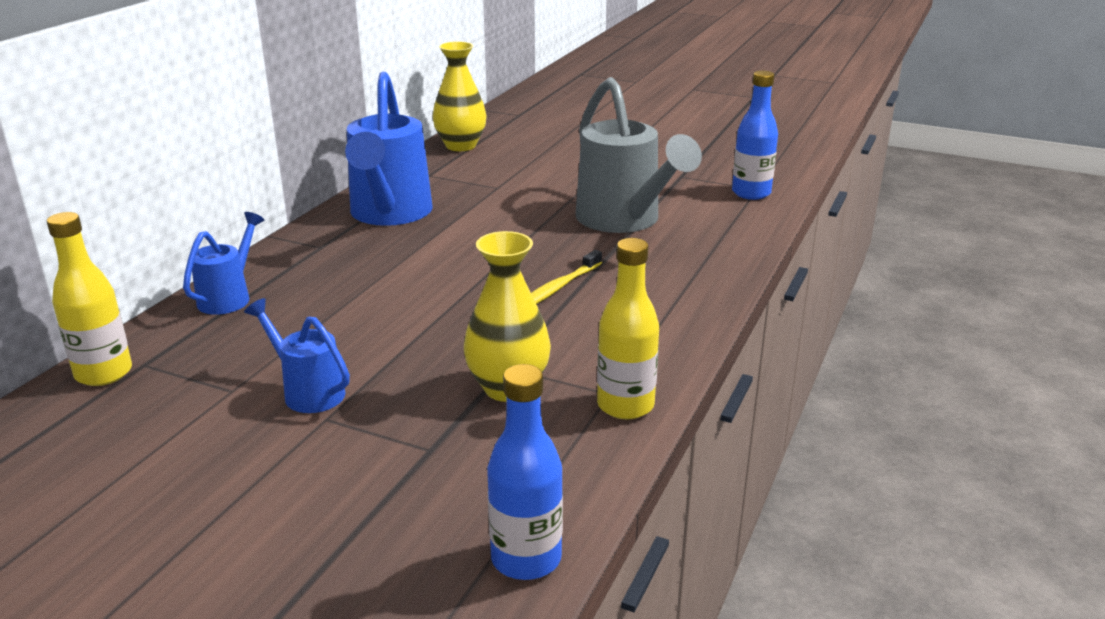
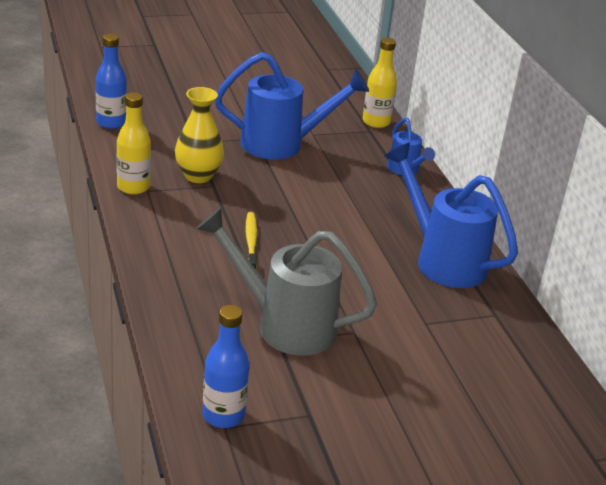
camera: 135 degrees right, 5 degrees up
(308, 391) = (282, 144): blue watering can -> blue watering can, size x1.93
(461, 146) = (543, 368): yellow vase -> none

